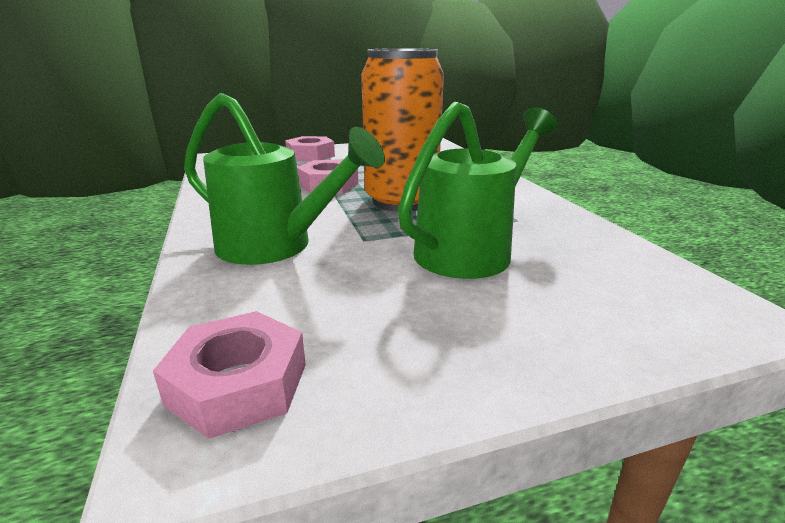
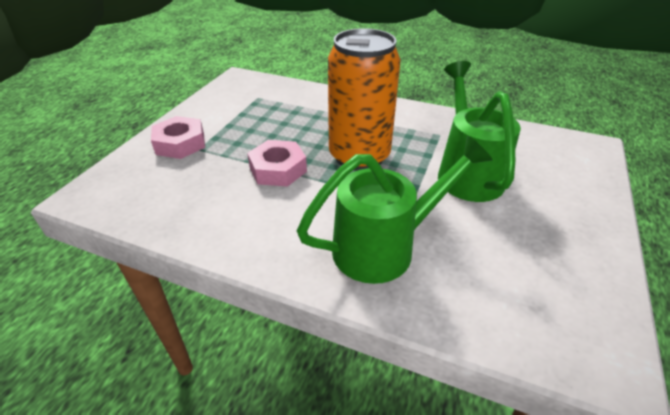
camera: 50 degrees left, 15 degrees up
(238, 384) = (563, 330): pink nut -> none

